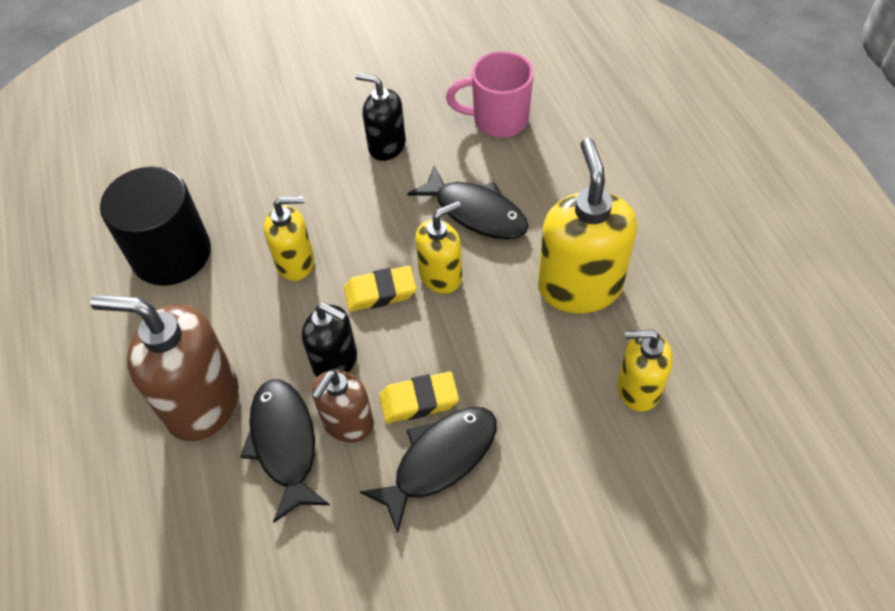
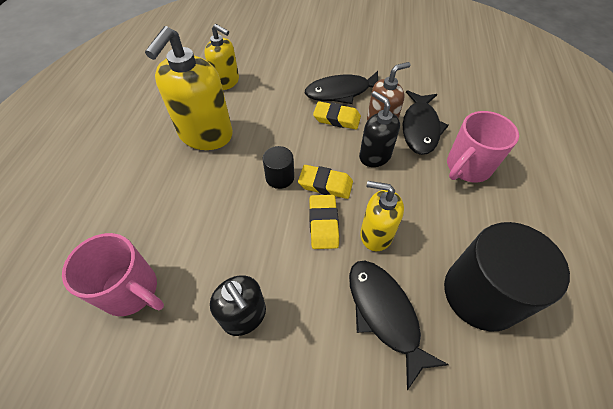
camera: 155 degrees left, 0 degrees up
(202, 402) = (467, 167): brown soap dispenser -> pink mug
(358, 248) = (323, 224): none -> yellow eraser
(441, 275) = (280, 177): yellow soap dispenser -> black cylinder
(476, 212) = (223, 211): black fish -> black fish (384, 314)

